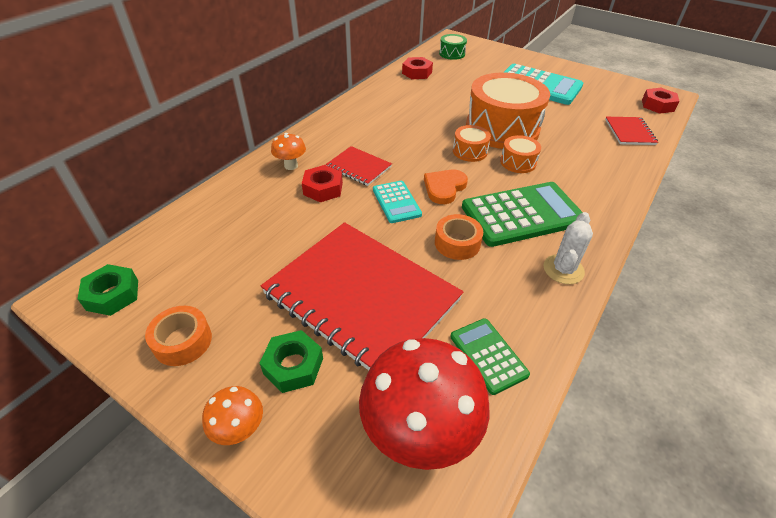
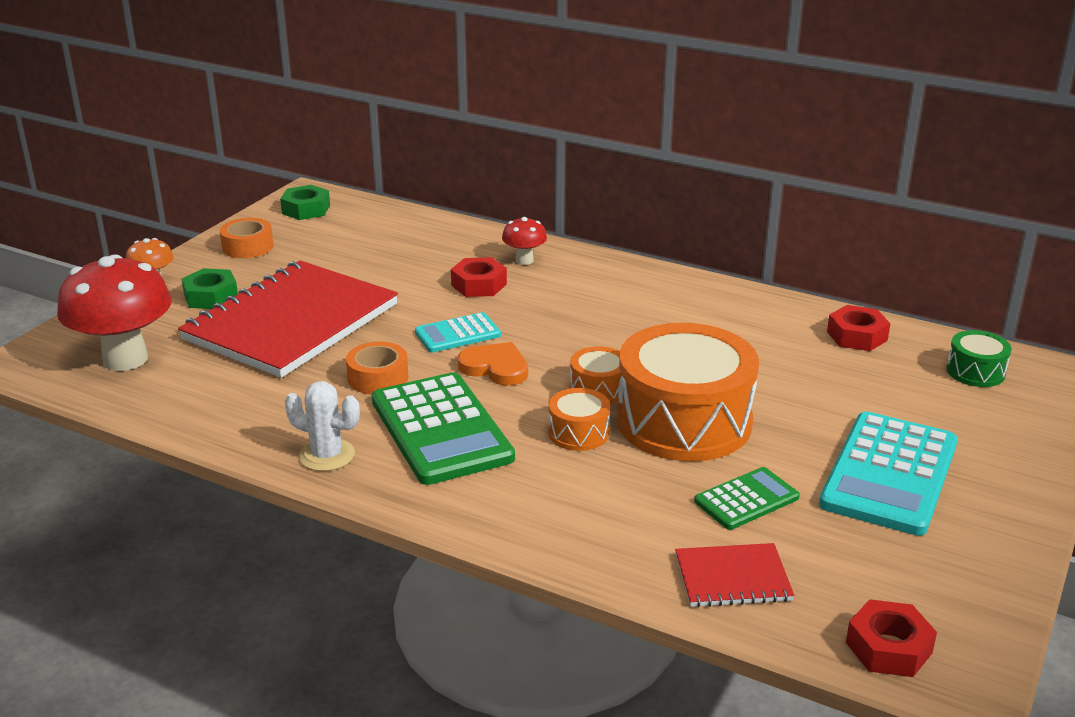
camera: 85 degrees right, 15 degrees down
(291, 166) = (524, 260): orange mushroom -> red mushroom
(359, 167) = (532, 304): red notebook -> none
(488, 355) = (201, 396): green calculator -> green calculator (746, 499)

